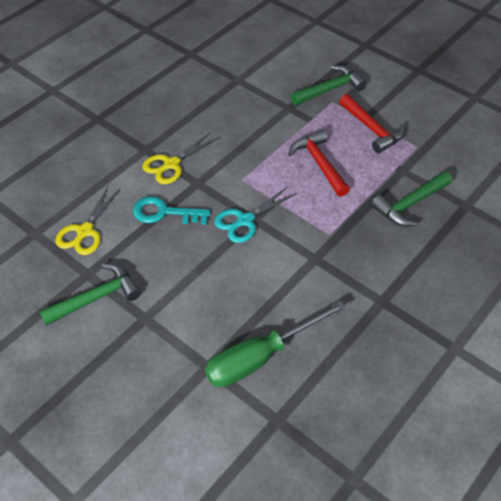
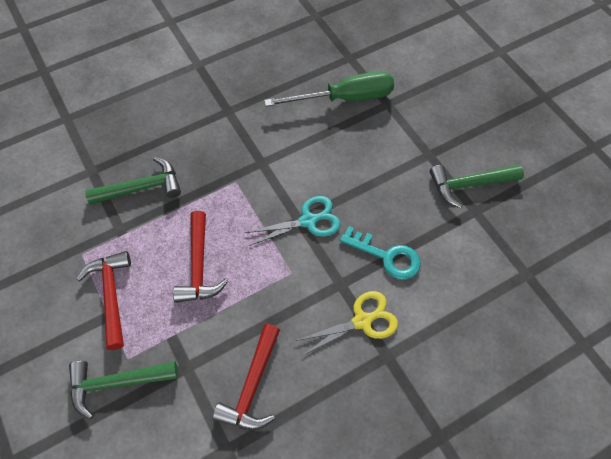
camera: 160 degrees left, 10 degrees up
(85, 231) = (473, 259): yellow scissors -> none
(237, 110) = (252, 386): none -> red hammer

